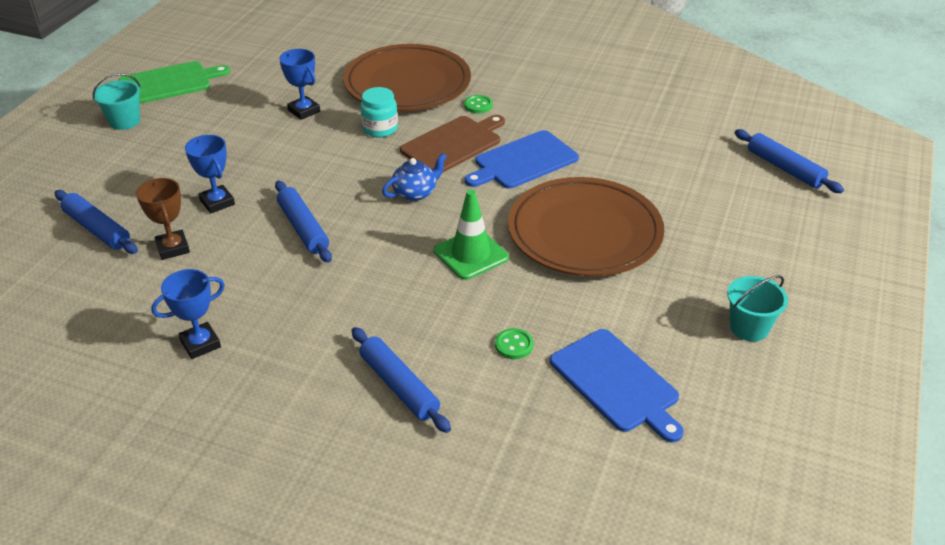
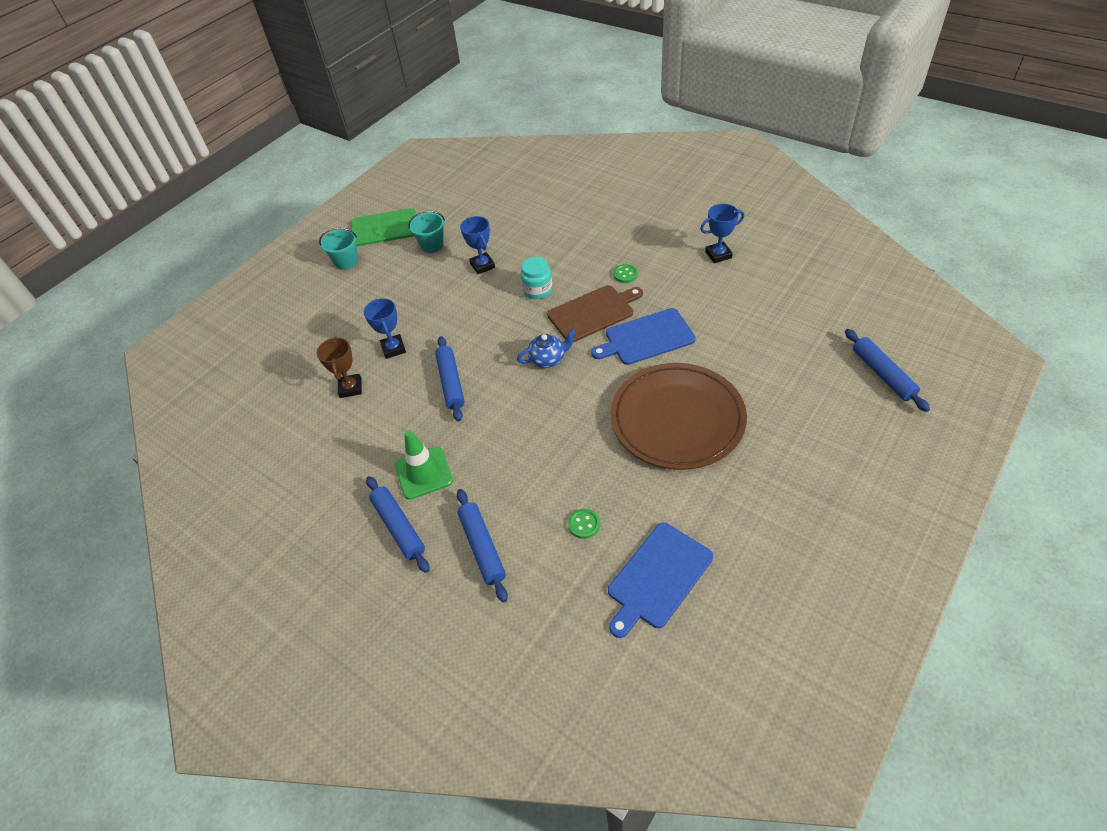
camera: 20 degrees right, 10 degrees up
(97, 229) = (302, 362): blue rolling pin -> blue rolling pin (399, 527)
(200, 344) = (347, 481): blue trophy -> blue trophy (718, 255)
(407, 84) = (573, 245): brown plate -> none
(471, 254) = (575, 428): green traffic cone -> green traffic cone (424, 473)
(616, 383) = (658, 577): blue cutting board -> blue cutting board turned 60 degrees clockwise
(749, 327) = (792, 542): turquoise bucket -> turquoise bucket (432, 245)

